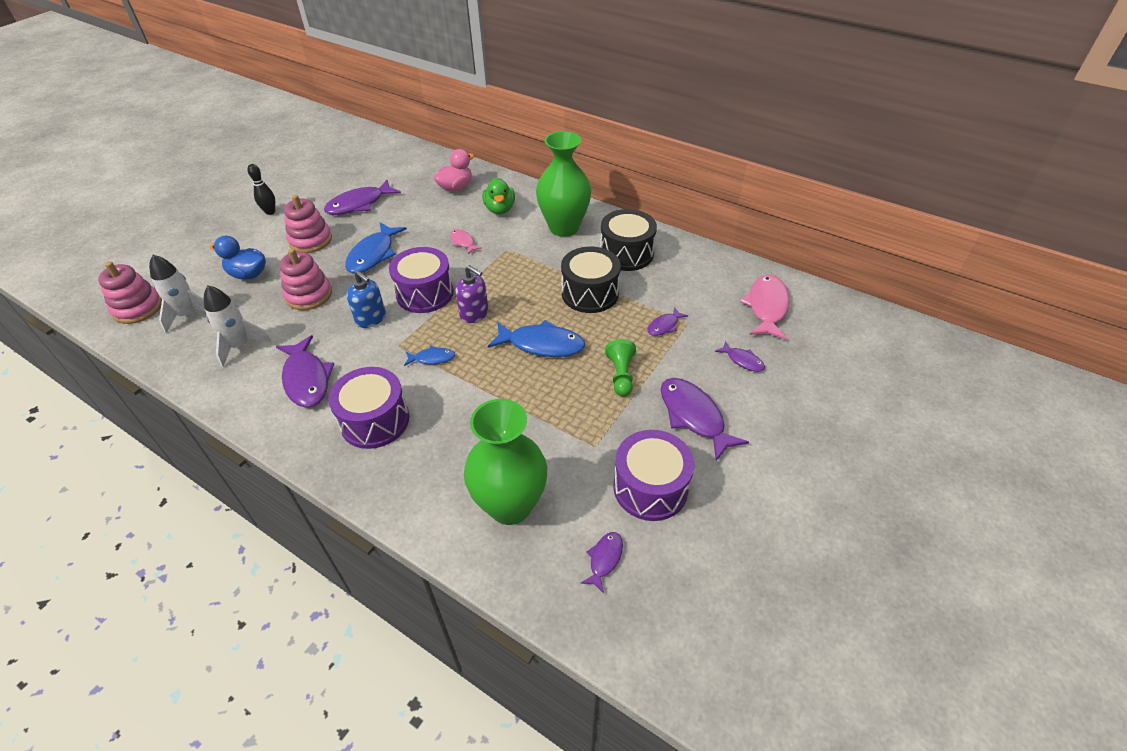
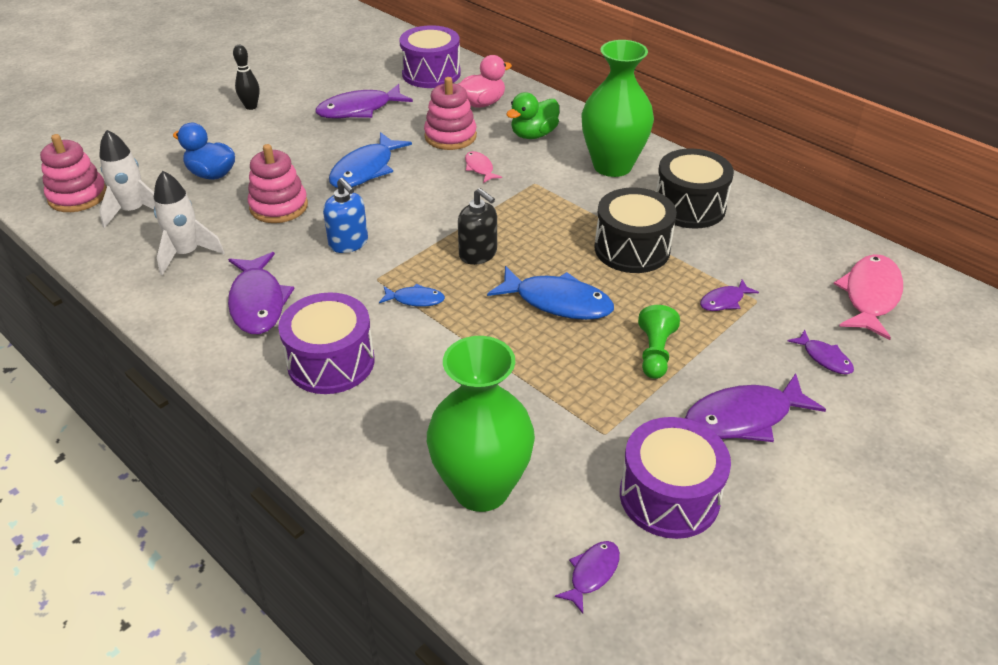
camera: 10 degrees right, 5 degrees down
(310, 240) = (293, 144): pink stacking toy -> pink stacking toy (450, 136)
(425, 293) = (420, 222): purple drum -> purple drum (431, 73)
(474, 313) = (478, 254): purple soap dispenser -> black soap dispenser
(500, 209) = (533, 135): green duck -> green duck turned 45 degrees clockwise
(693, 416) = (744, 417): purple fish -> purple fish turned 90 degrees counterclockwise

